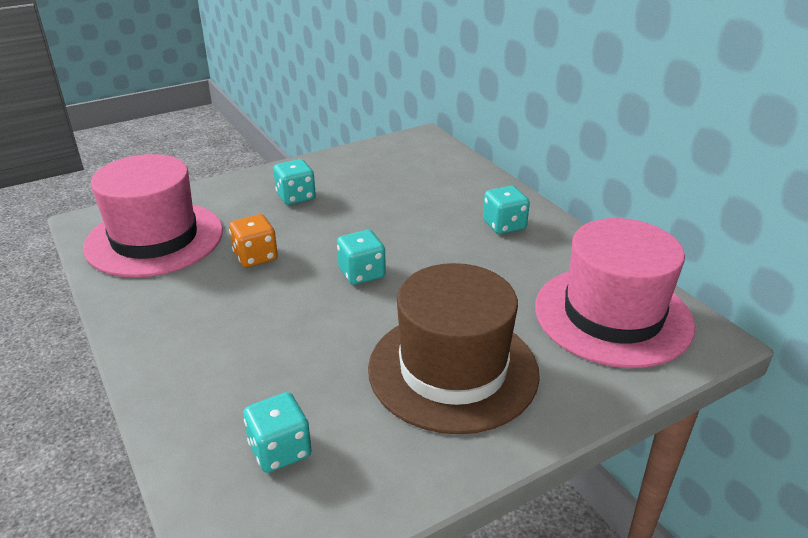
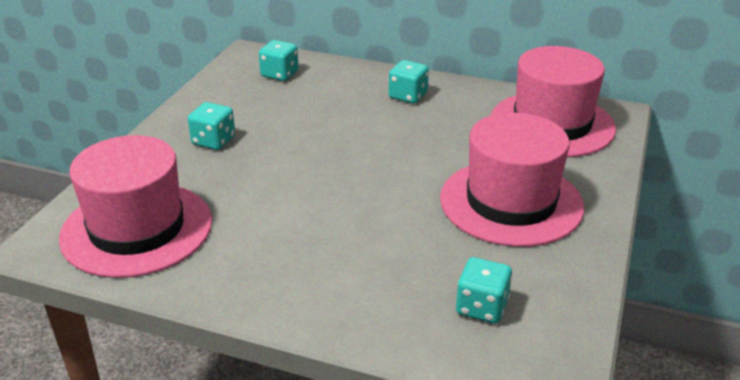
camera: 40 degrees left, 0 degrees up
(255, 256) = (255, 200): orange dice -> none
(362, 273) = (359, 173): turquoise dice -> turquoise dice (279, 74)
(453, 370) = (511, 202): brown hat -> pink hat

